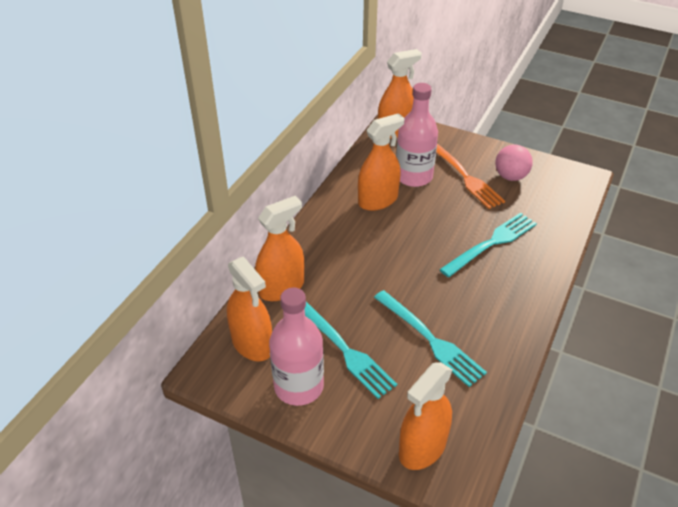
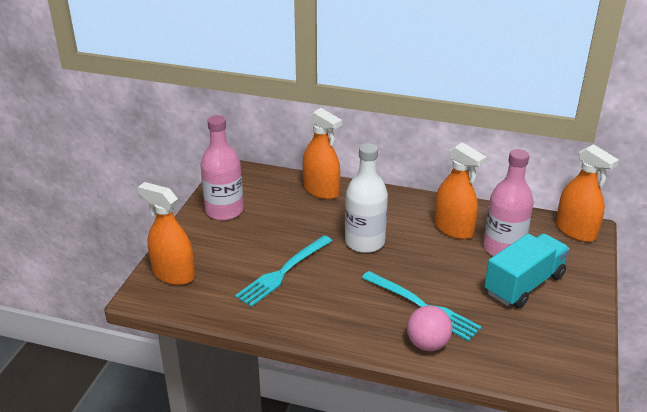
camera: 80 degrees right, 10 degrees down
(252, 344) = (261, 185): orange spray bottle -> none
(345, 350) = (262, 228): turquoise fork -> none
(388, 266) = (364, 242): none -> white bottle
(465, 176) = (524, 284): orange fork -> turquoise truck
(510, 176) = (545, 320): pink ball -> pink ball (427, 344)

